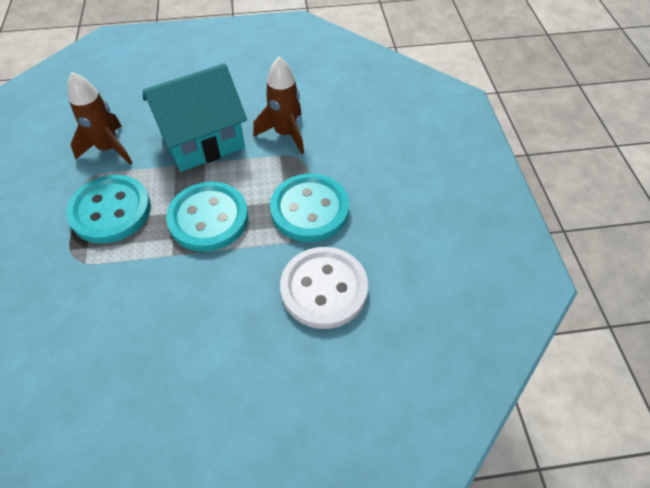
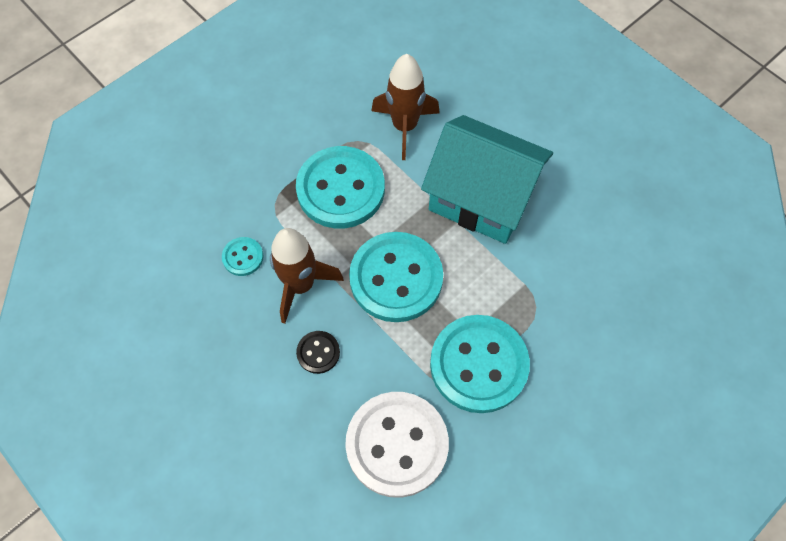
camera: 55 degrees right, 10 degrees up
(92, 305) = (243, 257): none -> turquoise button
(215, 298) = (318, 352): none -> black button
(285, 134) = (557, 268): brown rocket -> brown rocket (301, 285)

